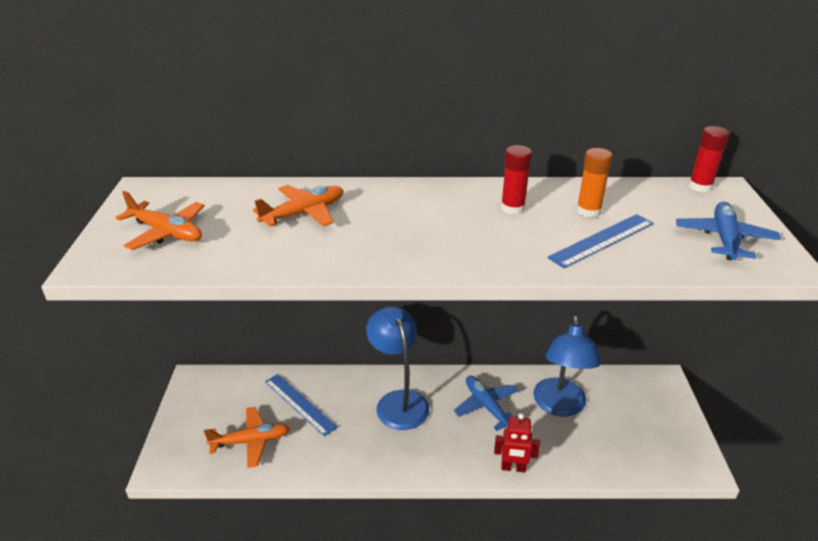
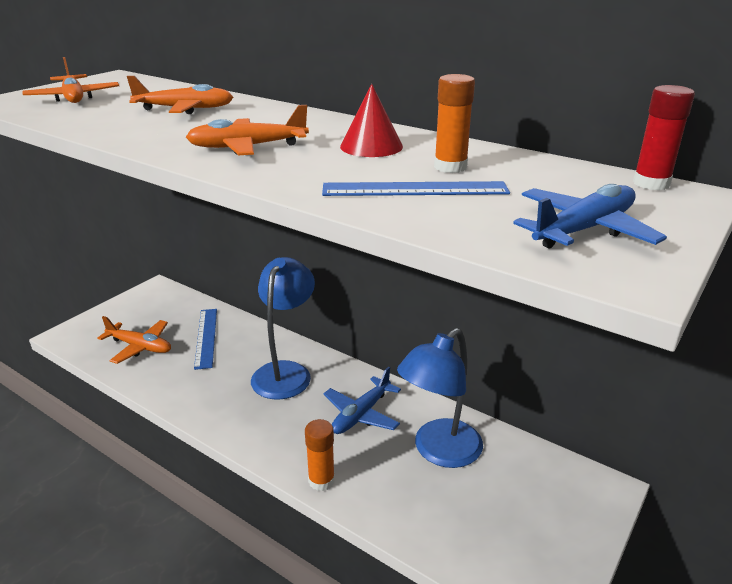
camera: 35 degrees right, 5 degrees down
(435, 240) = (247, 147): none -> orange plane
(486, 406) = (361, 414): blue plane -> blue plane turned 150 degrees counterclockwise
(512, 208) = (371, 146): red glue stick -> red cone
(513, 468) = (321, 480): red robot -> orange glue stick

